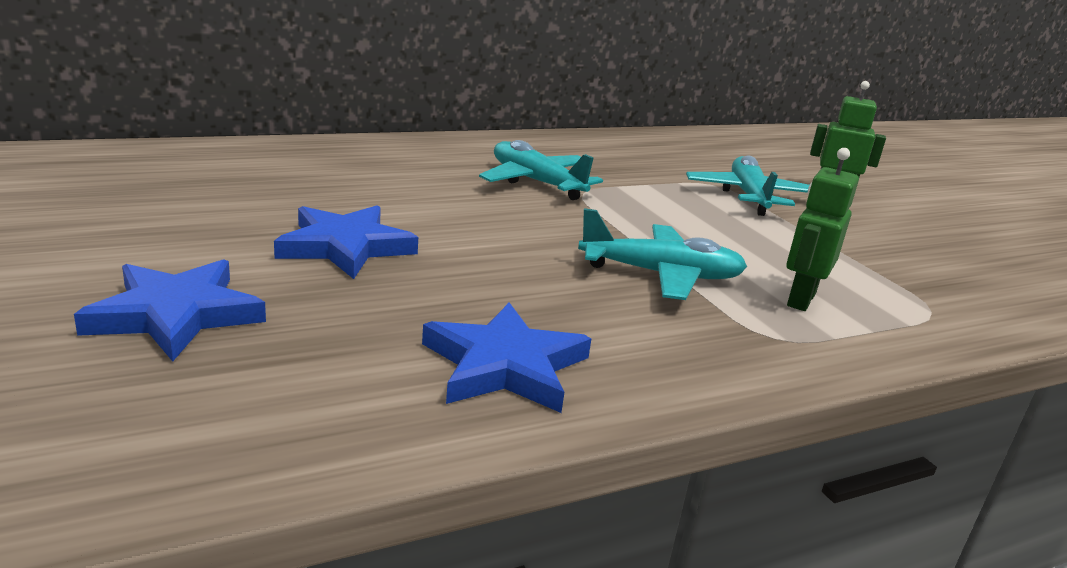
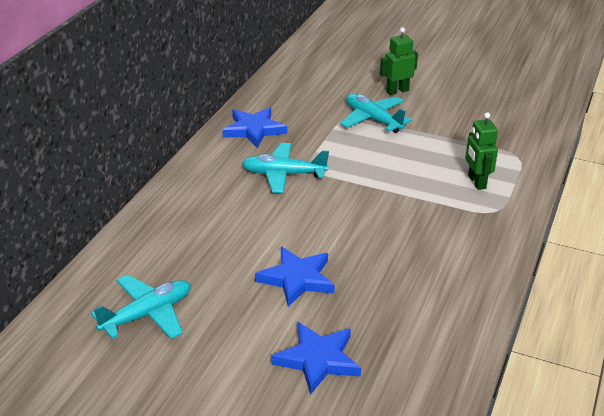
camera: 40 degrees left, 10 degrees up
(505, 365) = (448, 292): blue star -> blue star (254, 130)
(660, 274) = (419, 204): turquoise plane -> turquoise plane (147, 315)

